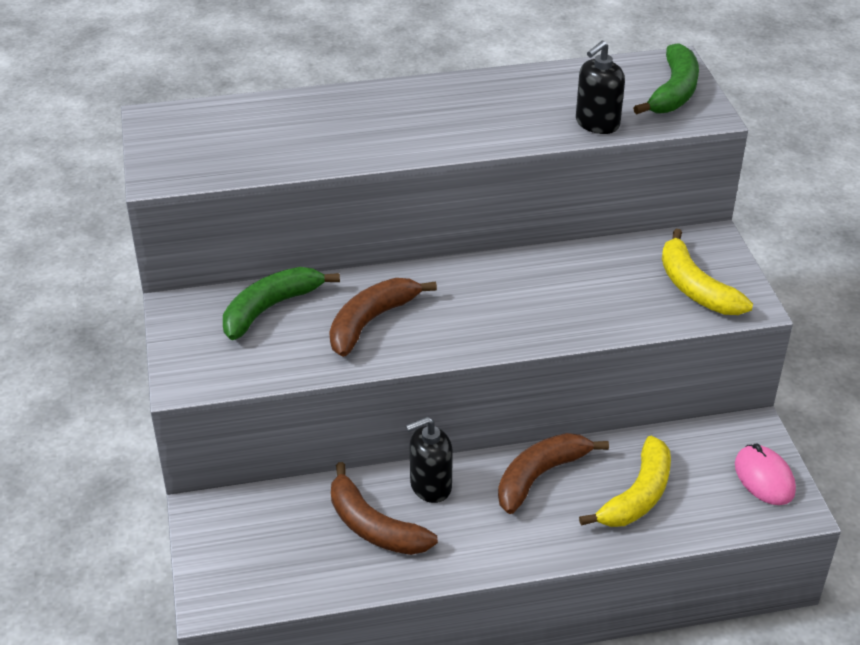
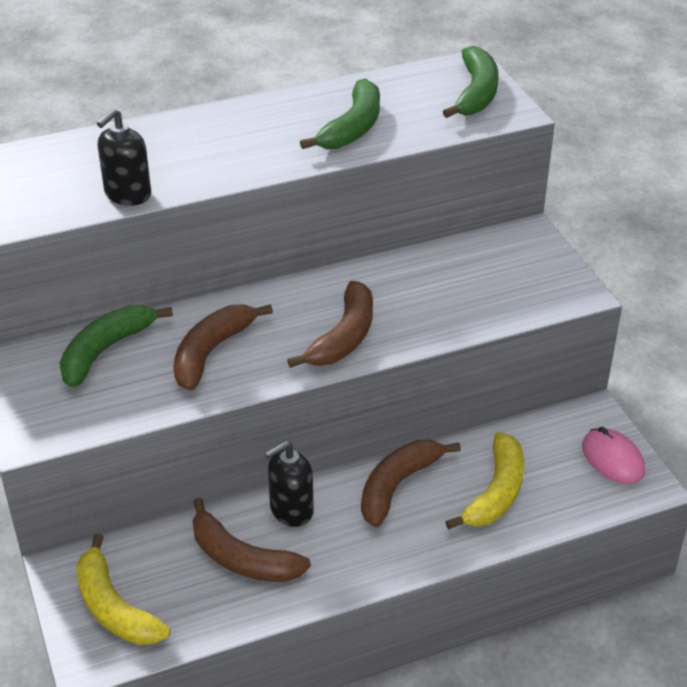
camera: 10 degrees left, 0 degrees up
(503, 322) = (344, 337): none -> brown banana
(542, 115) = (353, 127): none -> green banana
(597, 123) = (409, 131): black soap dispenser -> black soap dispenser (127, 194)
(695, 288) = (523, 282): yellow banana -> yellow banana (114, 608)

